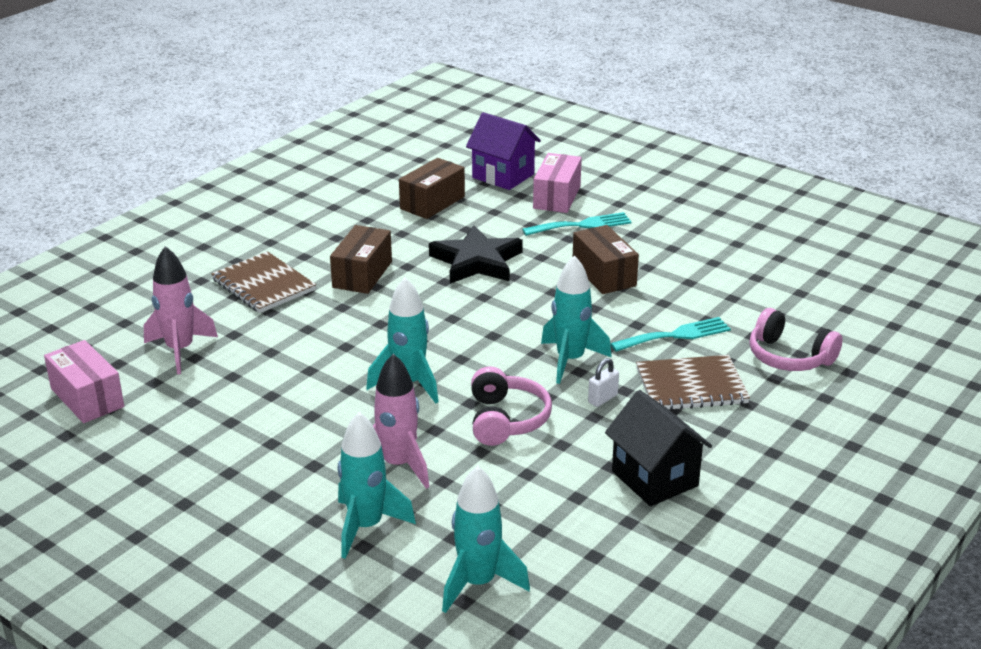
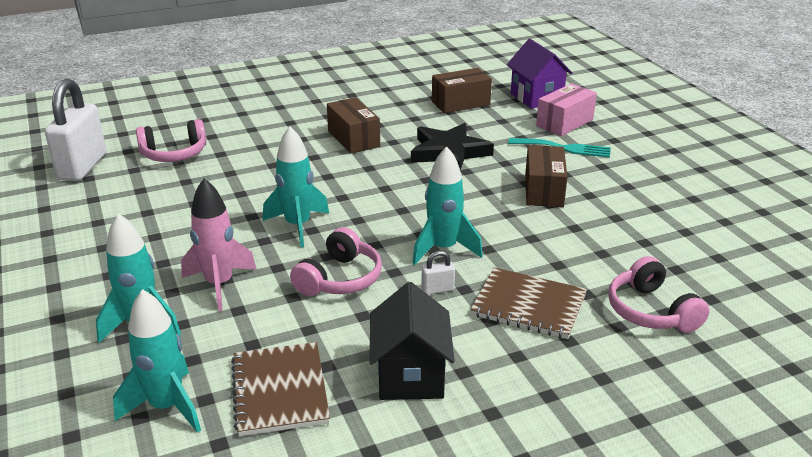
camera: 30 degrees right, 0 degrees up
(87, 398) = (82, 167): pink box -> white padlock
(180, 350) = (174, 154): pink rocket -> pink headphones
(264, 285) = (278, 127): brown notebook -> brown notebook (280, 390)
(362, 274) = (353, 138): brown box -> brown box turned 75 degrees counterclockwise
(675, 335) = (558, 257): turquoise fork -> none

